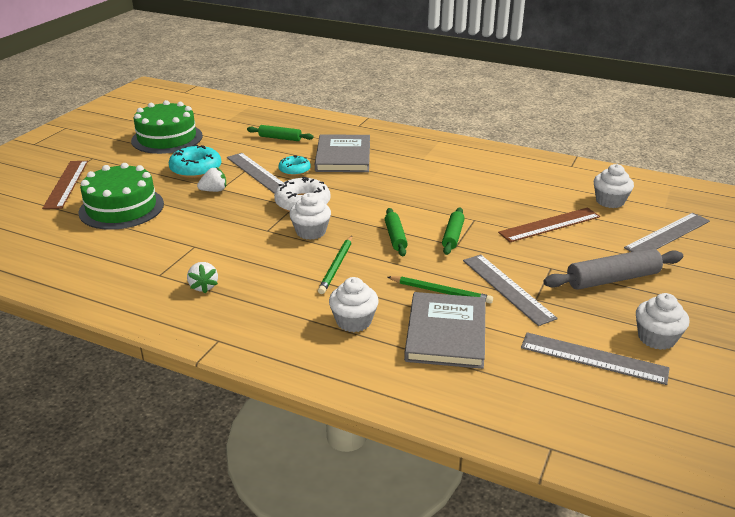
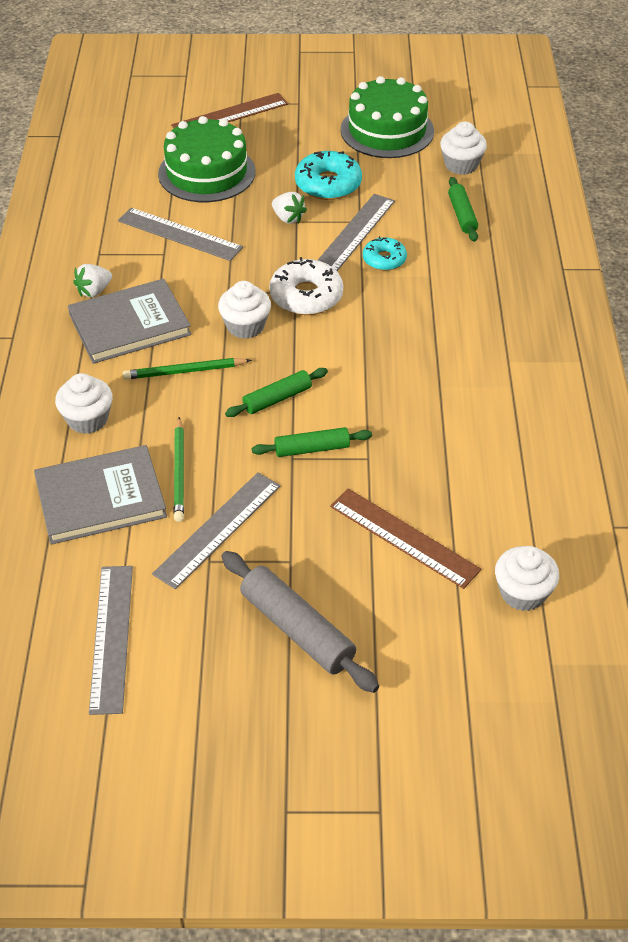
camera: 65 degrees right, 15 degrees up
(343, 156) = (454, 287): grey book -> grey book (129, 325)
(656, 338) = (181, 694): white cupcake -> white cupcake (461, 165)
(668, 234) = (462, 677): grey ruler -> grey ruler (179, 234)

